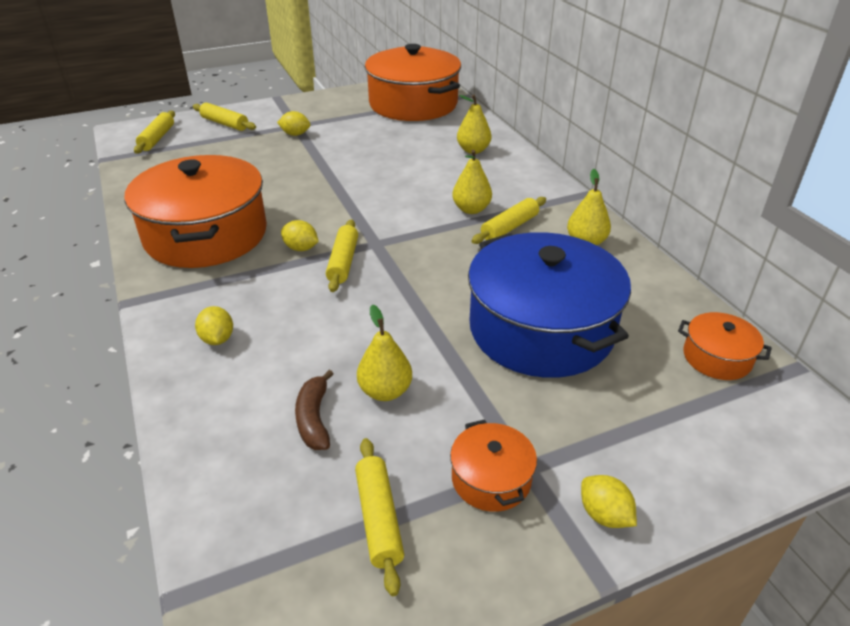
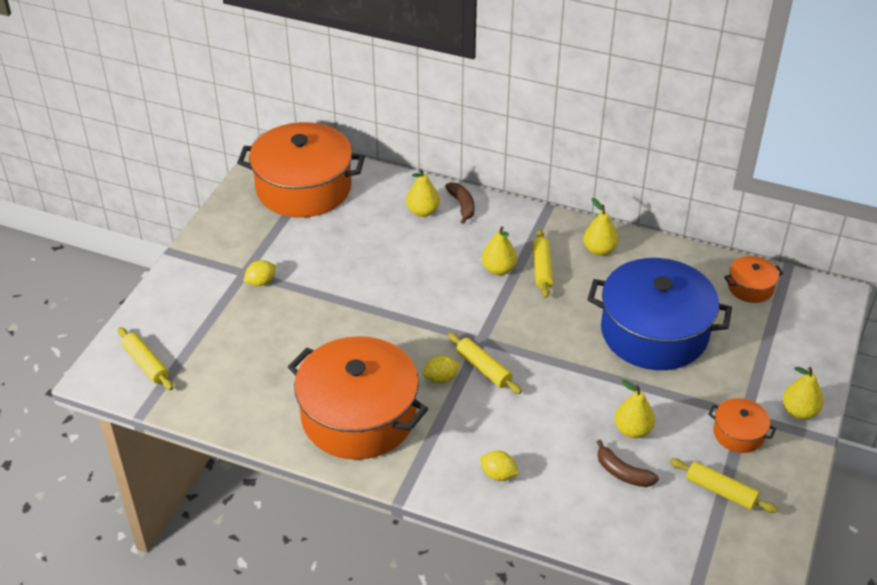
camera: 45 degrees left, 5 degrees up
(225, 123) = (177, 310): yellow rolling pin -> none
(510, 160) = (462, 206): none -> brown banana
(604, 515) = (799, 411): yellow lemon -> yellow pear

